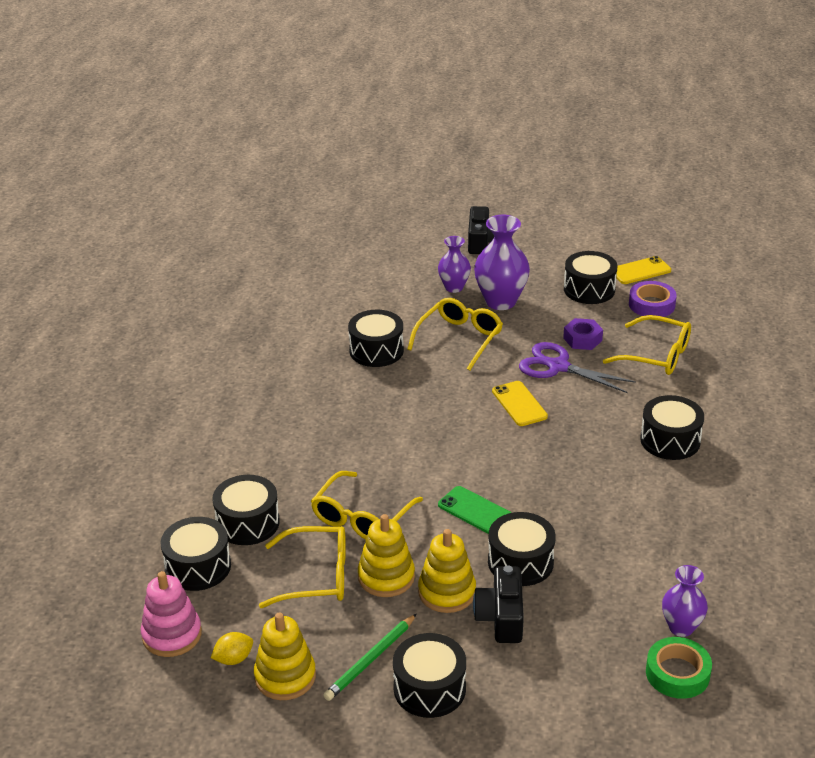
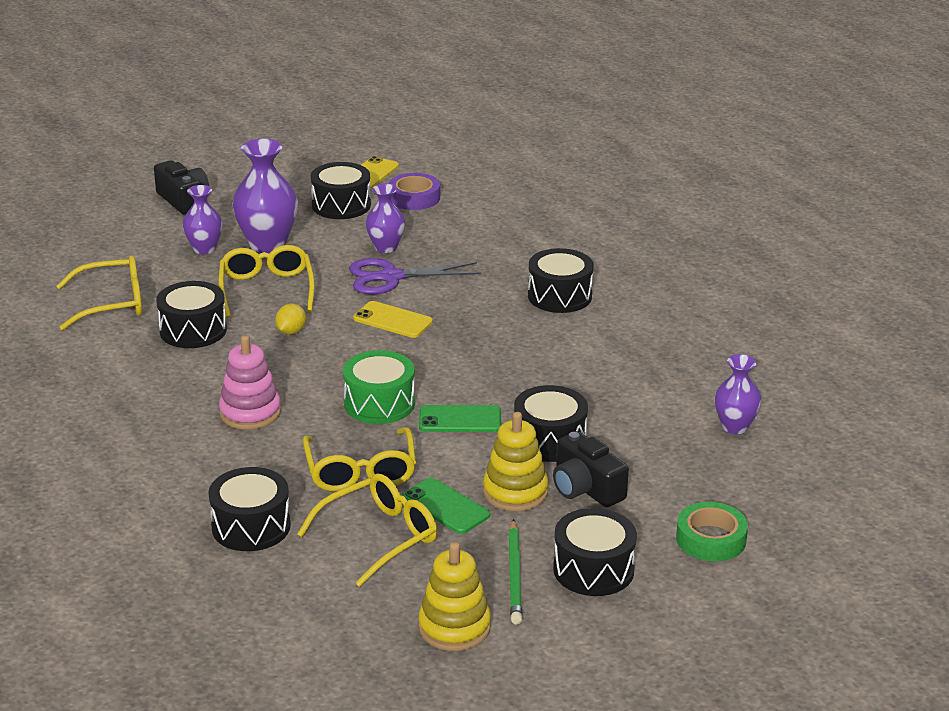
camera: 40 degrees left, 5 degrees down
(172, 635) = (297, 652): pink stacking toy -> pink stacking toy (250, 412)
(198, 567) = (248, 585): black drum -> none
(233, 659) = (386, 639): yellow lemon -> yellow lemon (291, 331)
(386, 577) = (445, 506): yellow stacking toy -> green phone
(434, 469) = (379, 403): none -> green drum
(582, 339) = (385, 247): purple nut -> purple vase
(657, 356) = (469, 236): yellow glasses -> yellow glasses (113, 303)
(677, 673) = (771, 459): green tape -> green tape (711, 539)

